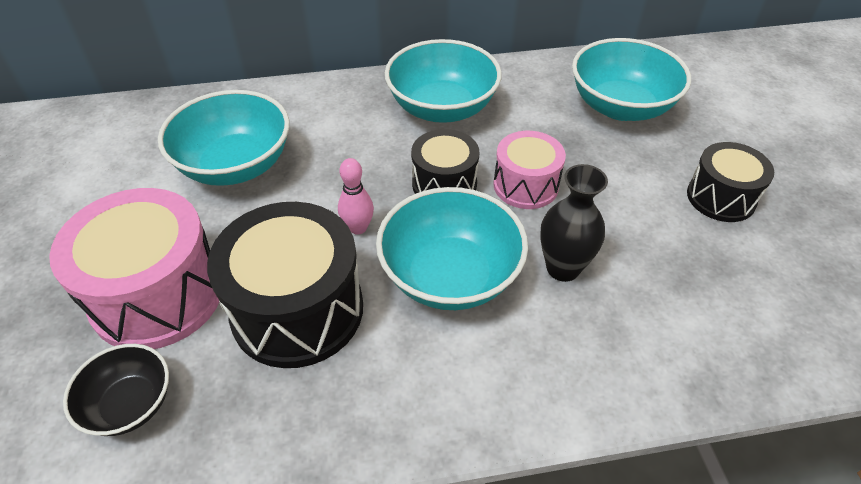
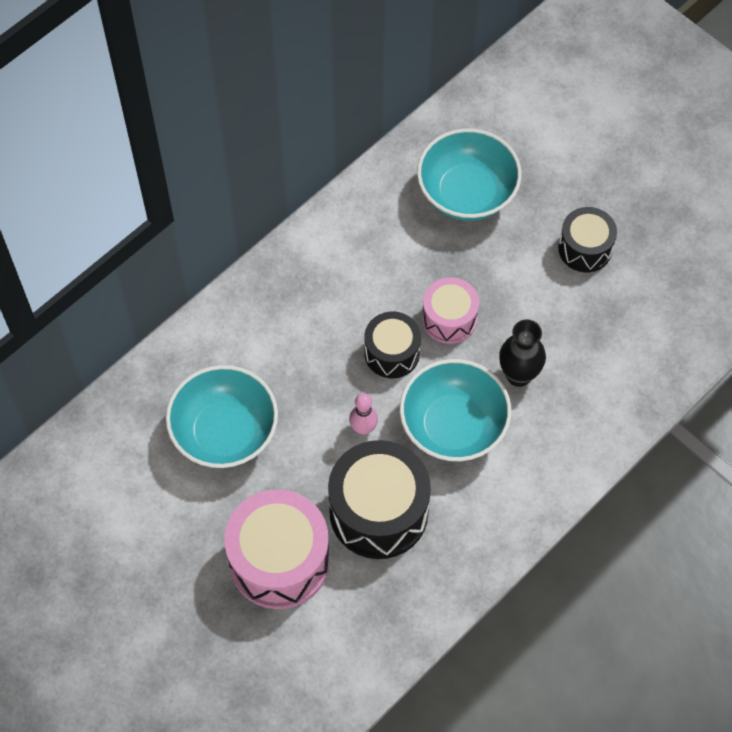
camera: 35 degrees left, 15 degrees up
(130, 404) = (338, 630): black bowl -> none
(442, 108) = (332, 278): turquoise bowl -> none

